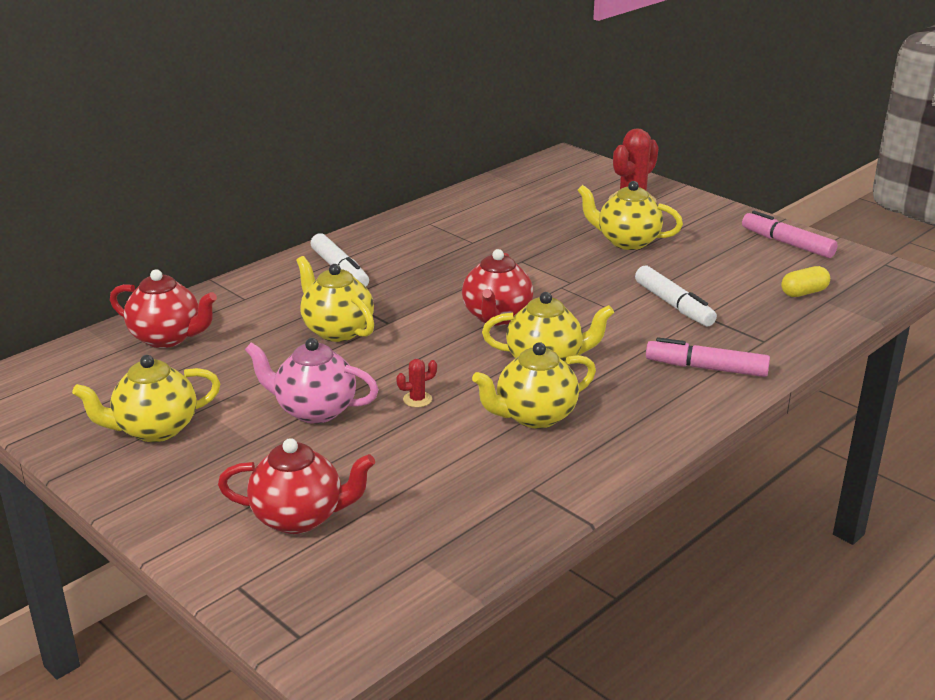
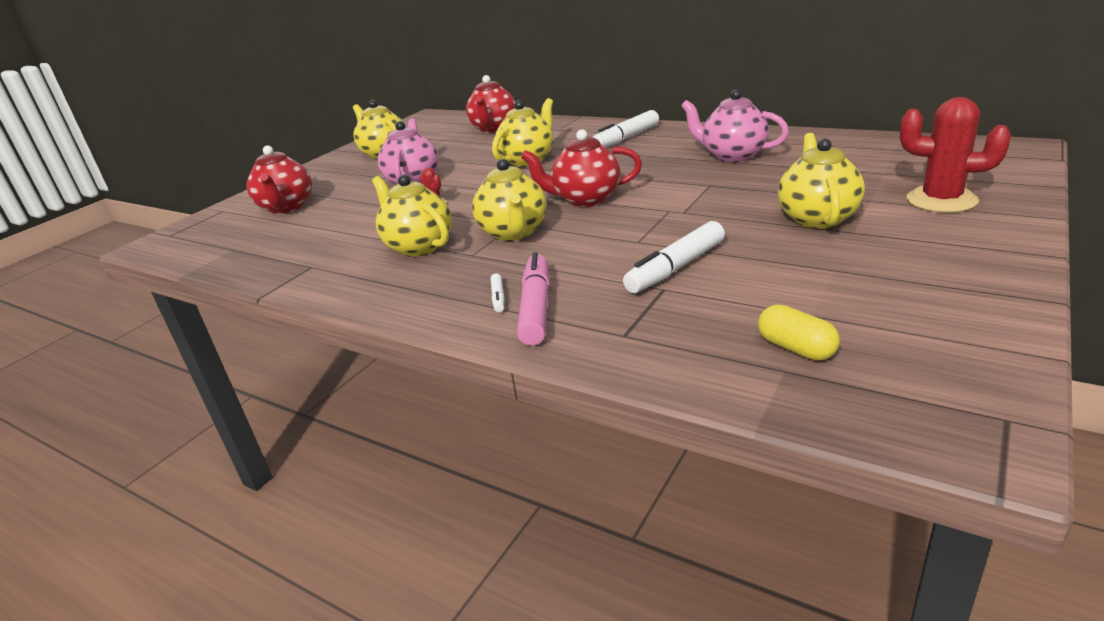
camera: 80 degrees right, 0 degrees up
(462, 237) = (732, 156): none -> pink teapot
(678, 383) = (498, 298): none -> white marker
(787, 243) = (960, 315): pink marker -> none

